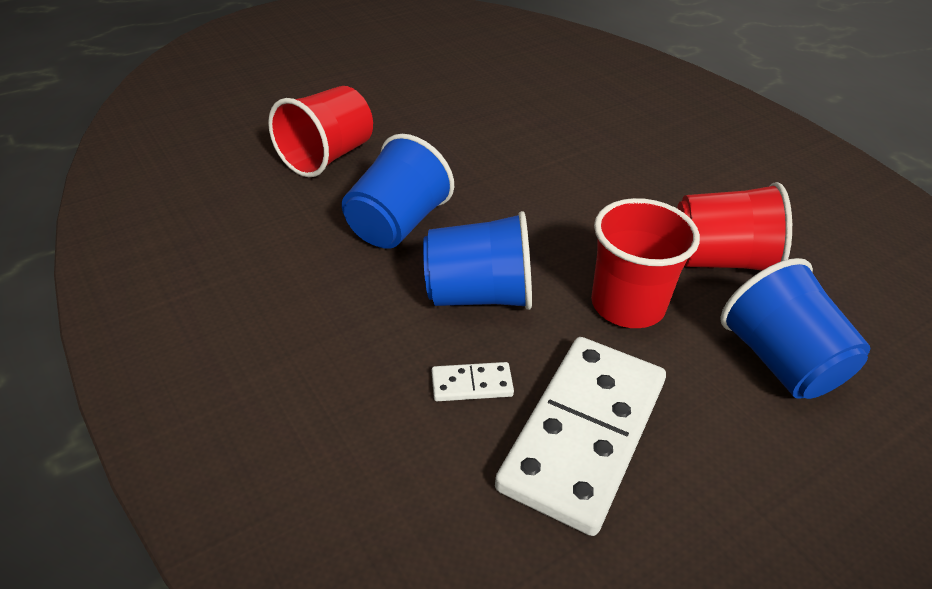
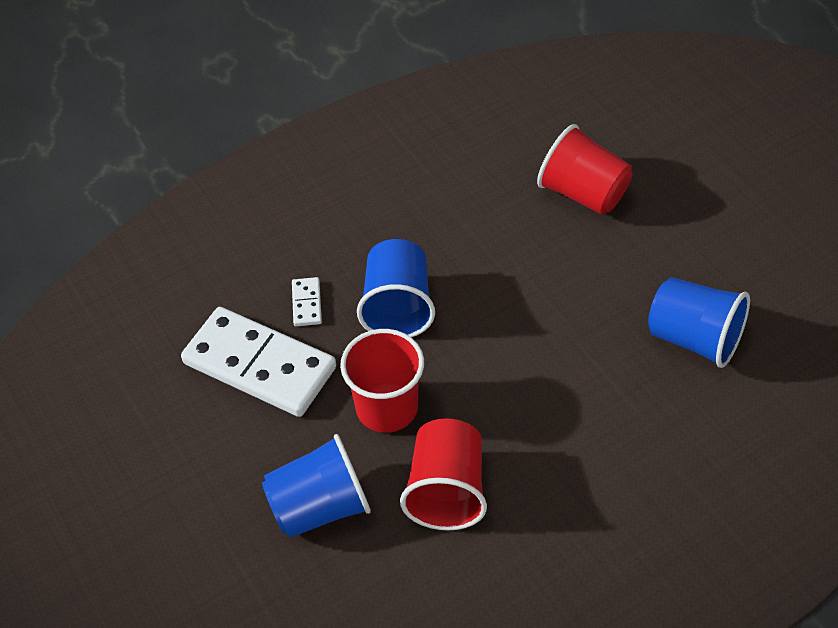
camera: 95 degrees right, 10 degrees up
(397, 225) = (485, 250): blue cup -> blue cup (694, 338)

